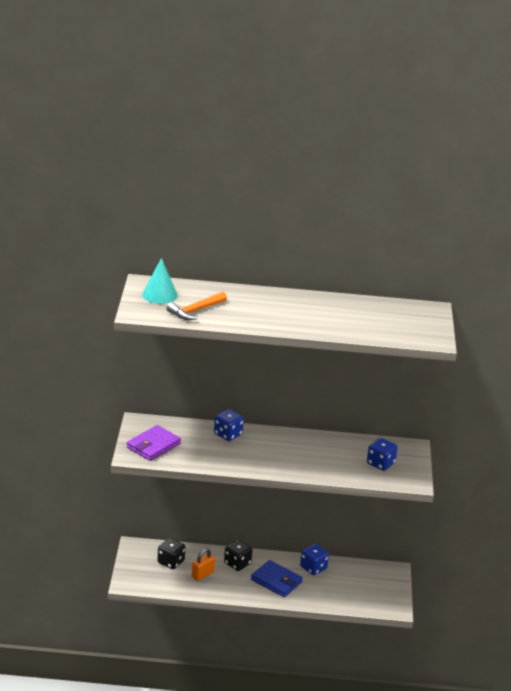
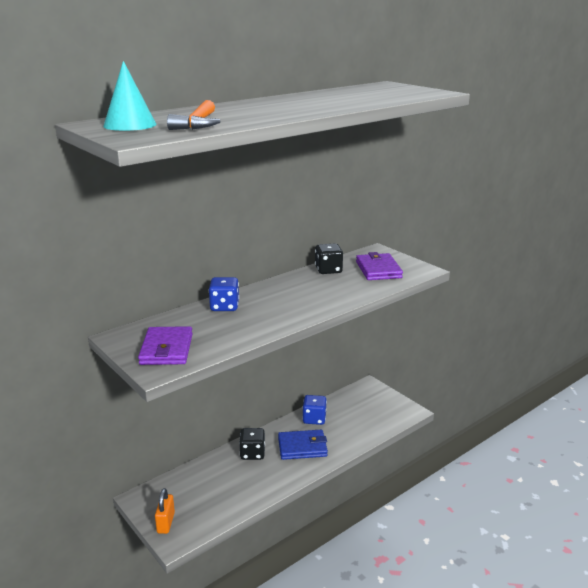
camera: 40 degrees left, 5 degrees down
(171, 562) = (192, 490): black dice -> black dice (328, 270)
(202, 574) = (236, 482): orange padlock -> orange padlock (166, 523)
(380, 463) = (378, 270): blue dice -> purple wallet

